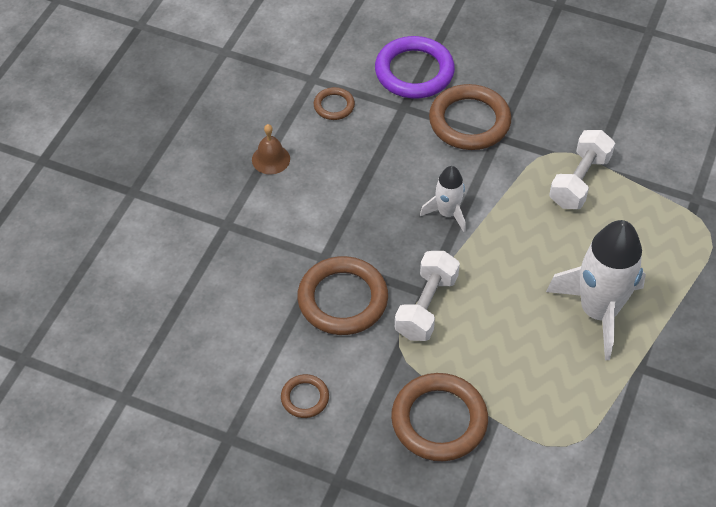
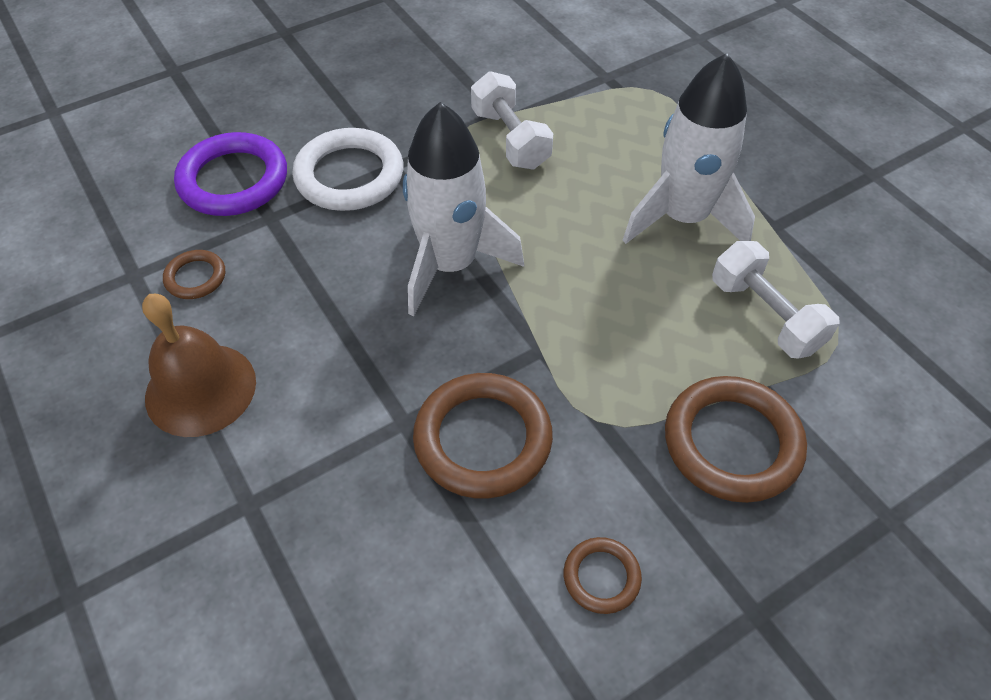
camera: 55 degrees left, 0 degrees up
(271, 159) = (200, 389): brown bell -> brown bell, size x1.79
(426, 306) = (561, 359): white dumbbell -> white dumbbell (765, 315)
(447, 213) = (450, 264): white rocket -> white rocket, size x1.92
(469, 121) = (349, 175): brown ring -> white ring

